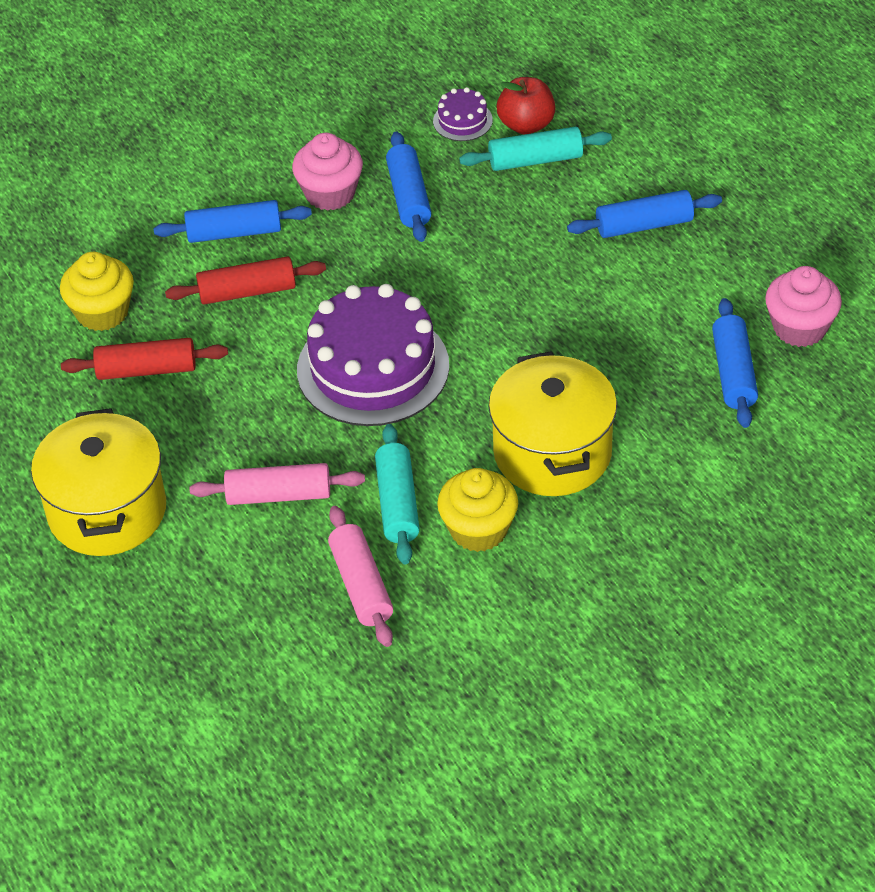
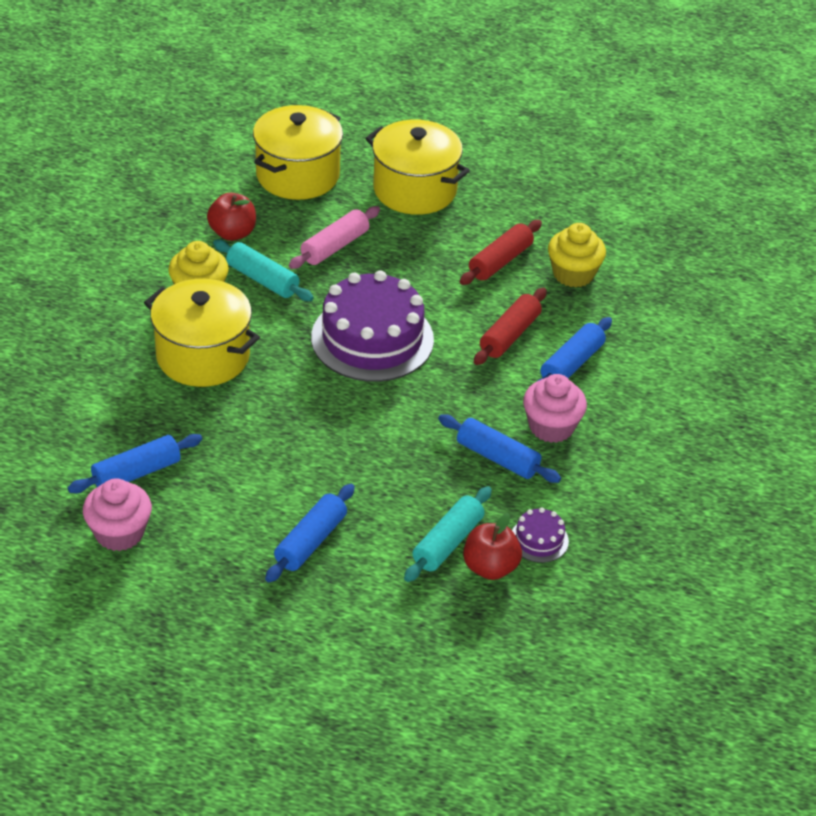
camera: 130 degrees right, 5 degrees down
(199, 619) = (297, 175): none -> yellow pot
(361, 585) = (232, 233): pink rolling pin -> red apple
(733, 372) = (136, 473): blue rolling pin -> blue rolling pin turned 75 degrees counterclockwise

